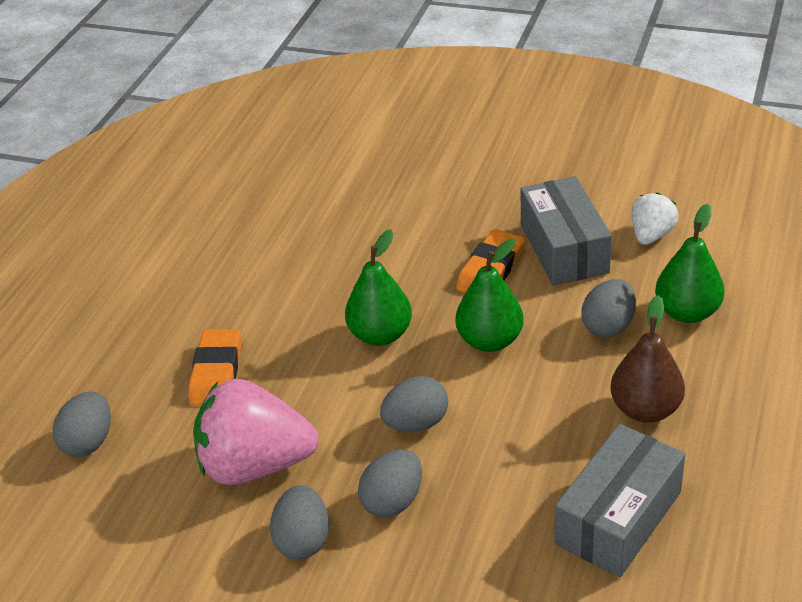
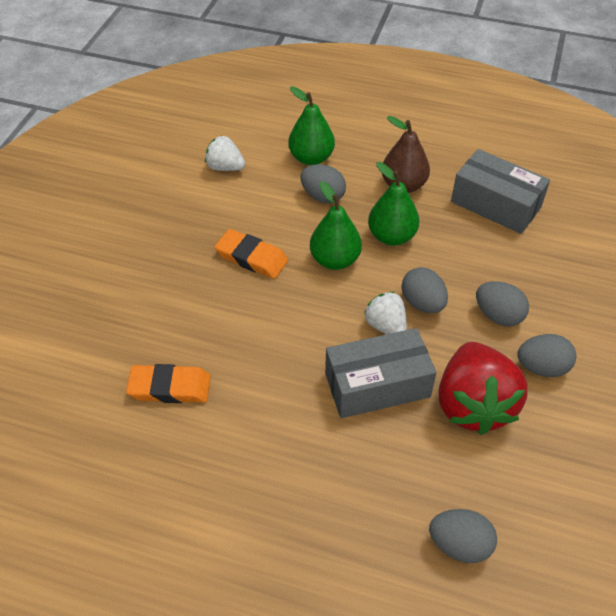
camera: 95 degrees left, 10 degrees up
(216, 372) = (368, 446): orange eraser -> orange eraser (170, 387)
(256, 464) = (473, 405): pink strawberry -> red strawberry
(380, 335) = (325, 327): green pear -> green pear (391, 236)
(380, 387) = (386, 326): none -> white strawberry
(564, 248) = (232, 214): grey box -> grey box (377, 385)

